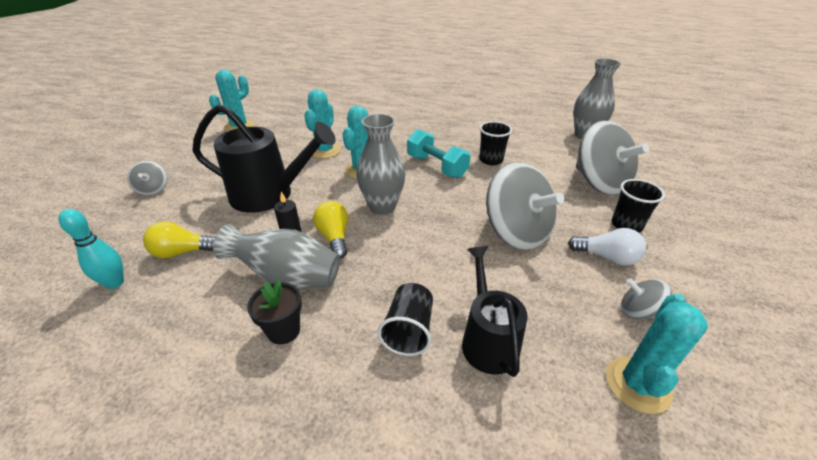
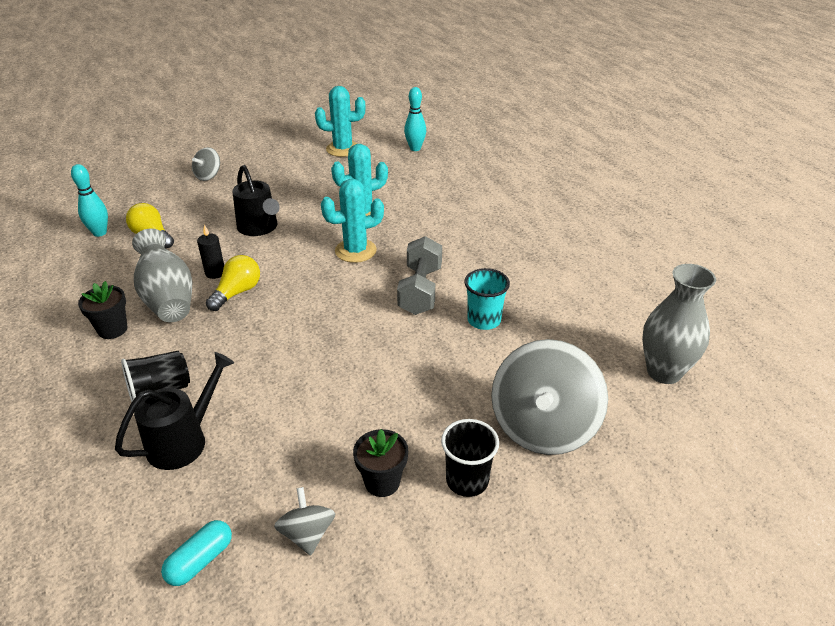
camera: 50 degrees right, 0 degrees up
(269, 195) = (259, 228): black watering can -> black watering can, size x0.63
(289, 107) = (415, 148): none -> turquoise bowling pin
(382, 207) = (308, 294): grey vase -> none
(436, 166) = (420, 290): turquoise dumbbell -> grey dumbbell
(491, 160) = (484, 320): black cup -> turquoise cup
(516, 232) = (357, 397): grey spinning top -> none
(607, 257) = (382, 482): white light bulb -> black flower pot
(637, 384) = (200, 560): turquoise cactus -> turquoise capsule

